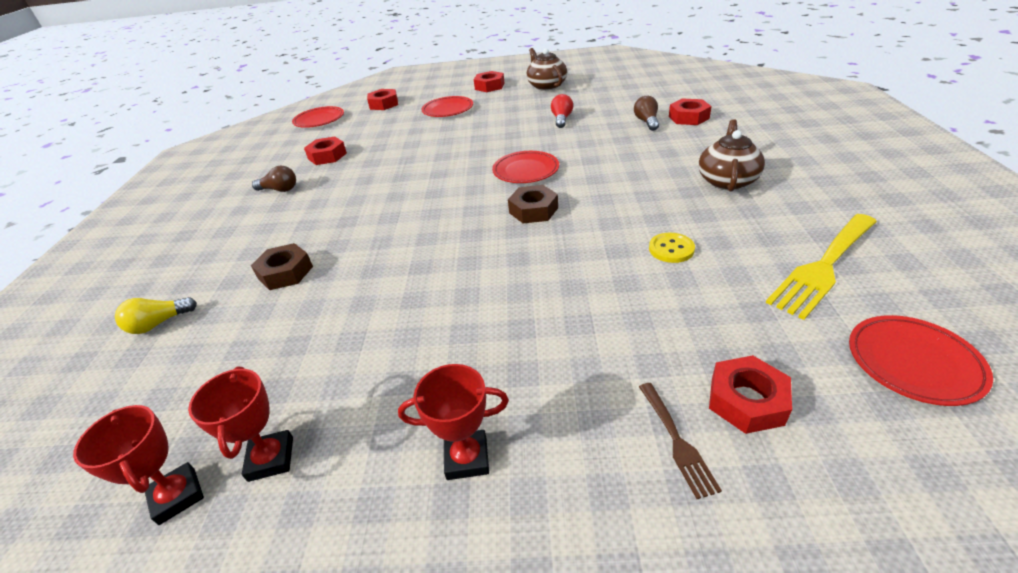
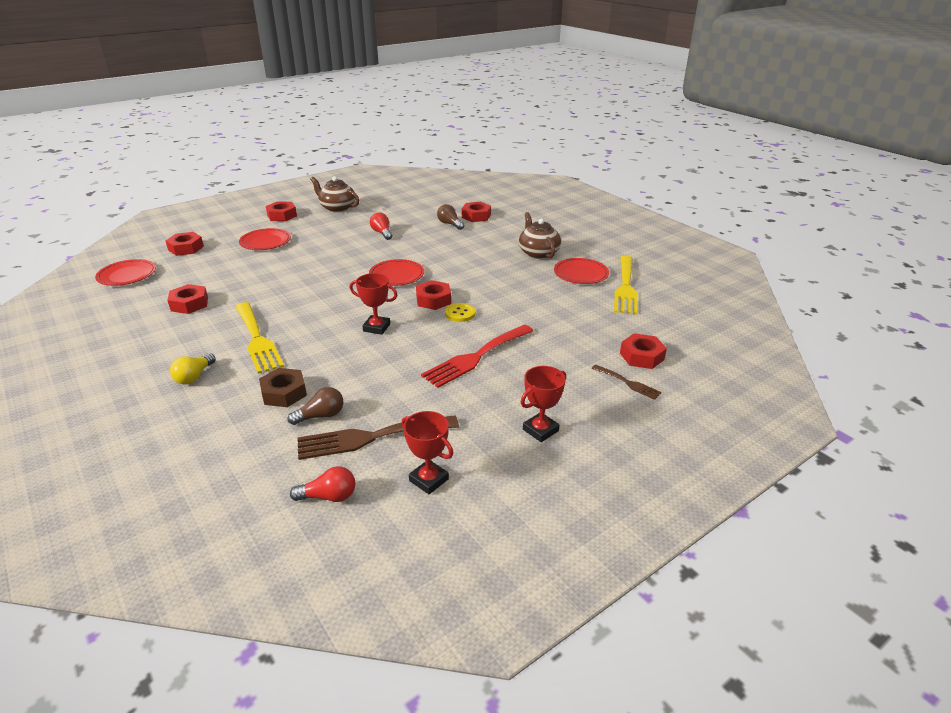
camera: 40 degrees left, 5 degrees down
(159, 323) = (215, 460): yellow light bulb -> yellow light bulb (194, 376)
(173, 421) = (329, 496): none -> red light bulb
(177, 496) = (392, 521): red trophy -> red trophy (376, 327)
(279, 190) = (179, 341): brown light bulb -> brown light bulb (321, 416)
(288, 364) = (370, 437): none -> brown fork
(332, 206) = (257, 340): none -> yellow fork
(502, 303) = (475, 357): none -> red fork
(533, 210) = (433, 300): brown nut -> red nut
(671, 249) = (543, 299): yellow button -> yellow button (460, 313)
(913, 362) = (691, 318): red plate -> red plate (581, 274)

